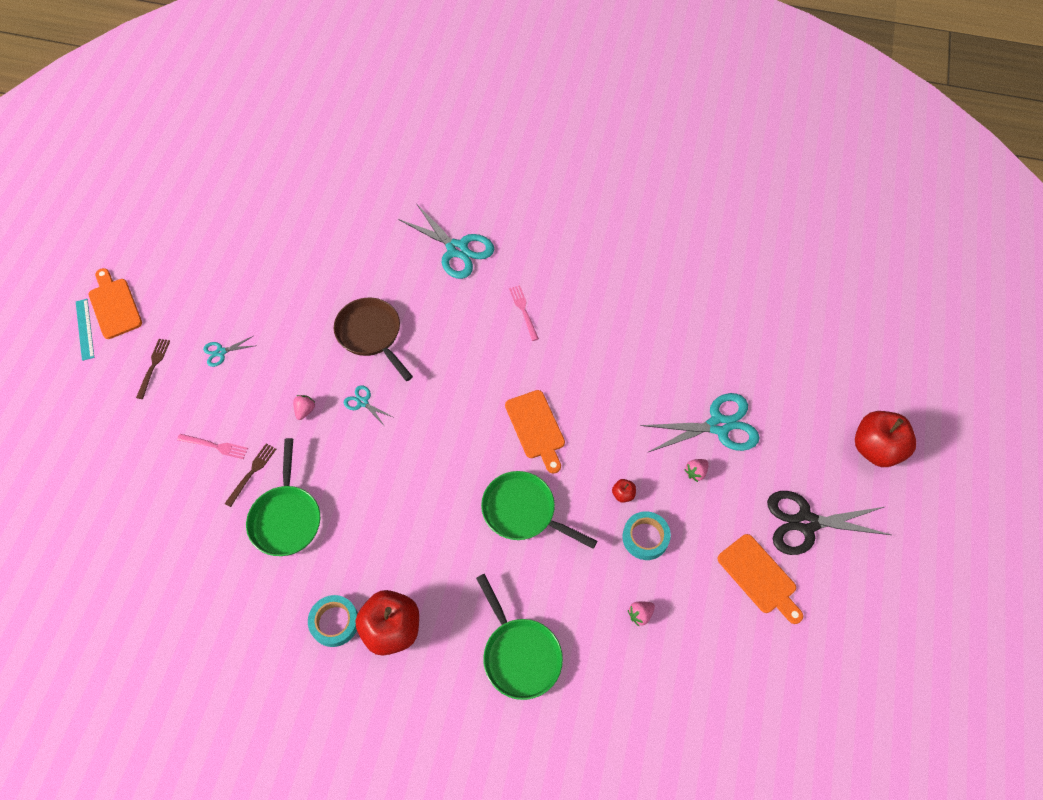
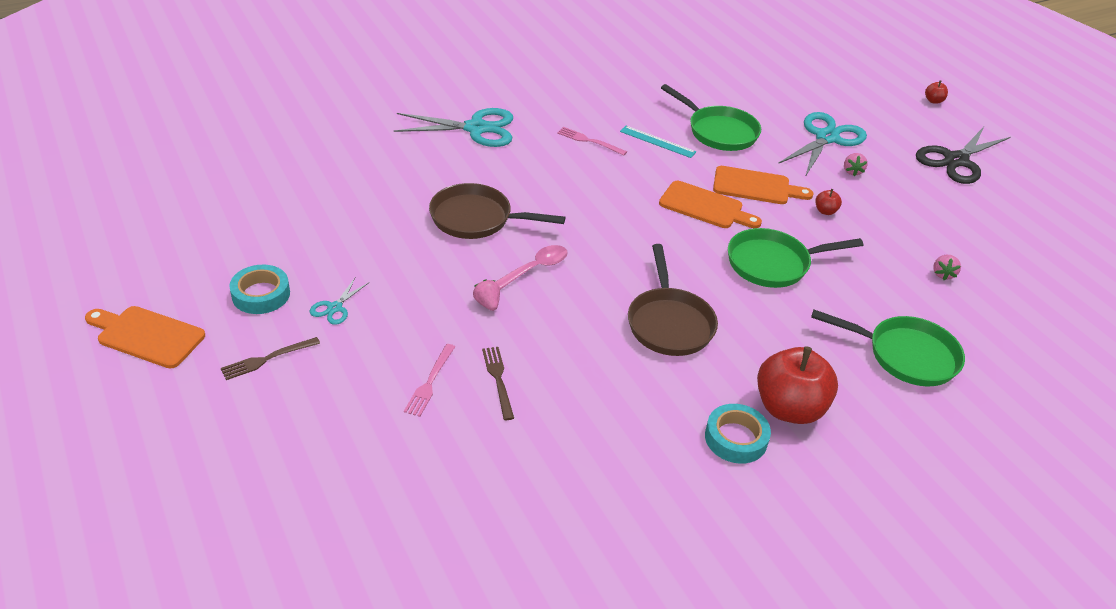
camera: 45 degrees left, 20 degrees down
(85, 329) = (131, 374): turquoise ruler -> turquoise ruler (657, 141)
(153, 366) = (267, 359): brown fork -> brown fork turned 90 degrees counterclockwise
(215, 446) = (430, 382): pink fork -> pink fork turned 135 degrees clockwise
(286, 518) = (581, 392): green pan -> green pan (719, 132)
(363, 402) = (535, 268): turquoise scissors -> pink spoon
(395, 507) = (669, 323): none -> brown pan
(645, 537) = (877, 227): turquoise tape -> turquoise tape (261, 294)
(759, 577) = (976, 206): orange cutting board -> orange cutting board (755, 187)
(876, 449) = (933, 101): red apple -> red apple, size x0.41

